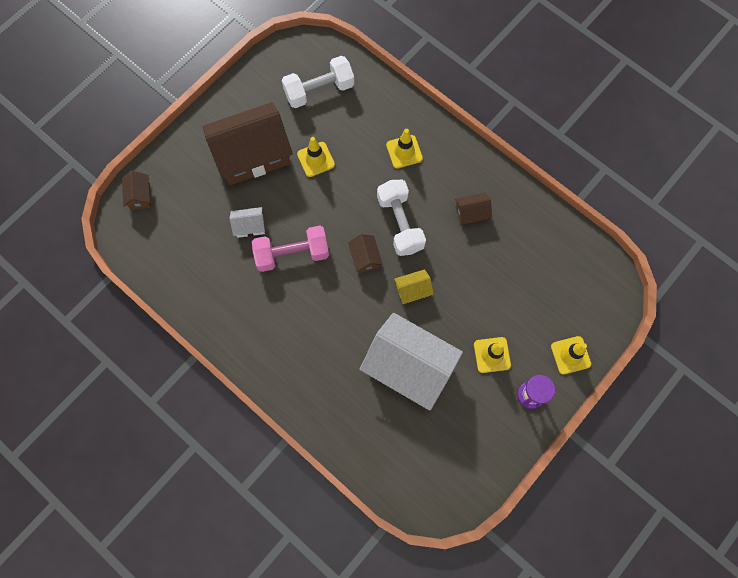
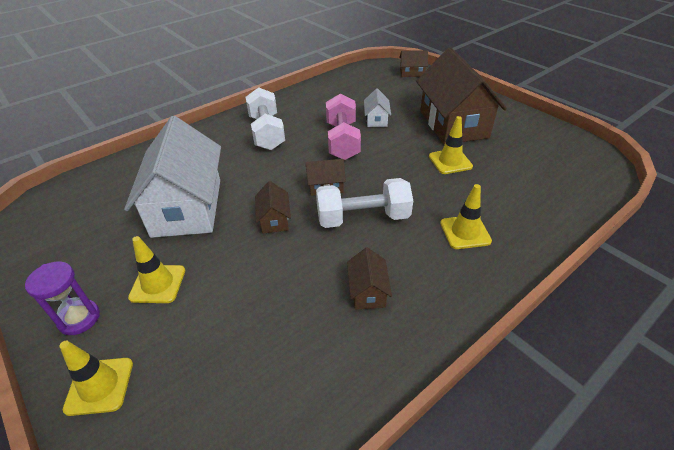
camera: 100 degrees right, 30 degrees down
(319, 90) = (542, 169): white dumbbell -> white dumbbell (266, 132)
(409, 367) = (187, 207): white house -> white house turned 45 degrees counterclockwise
(413, 290) = (274, 220): yellow house -> brown house

